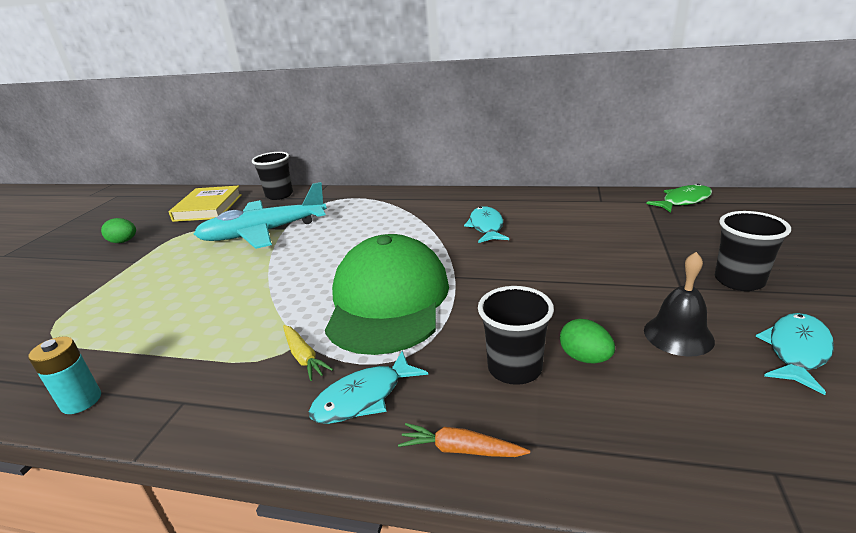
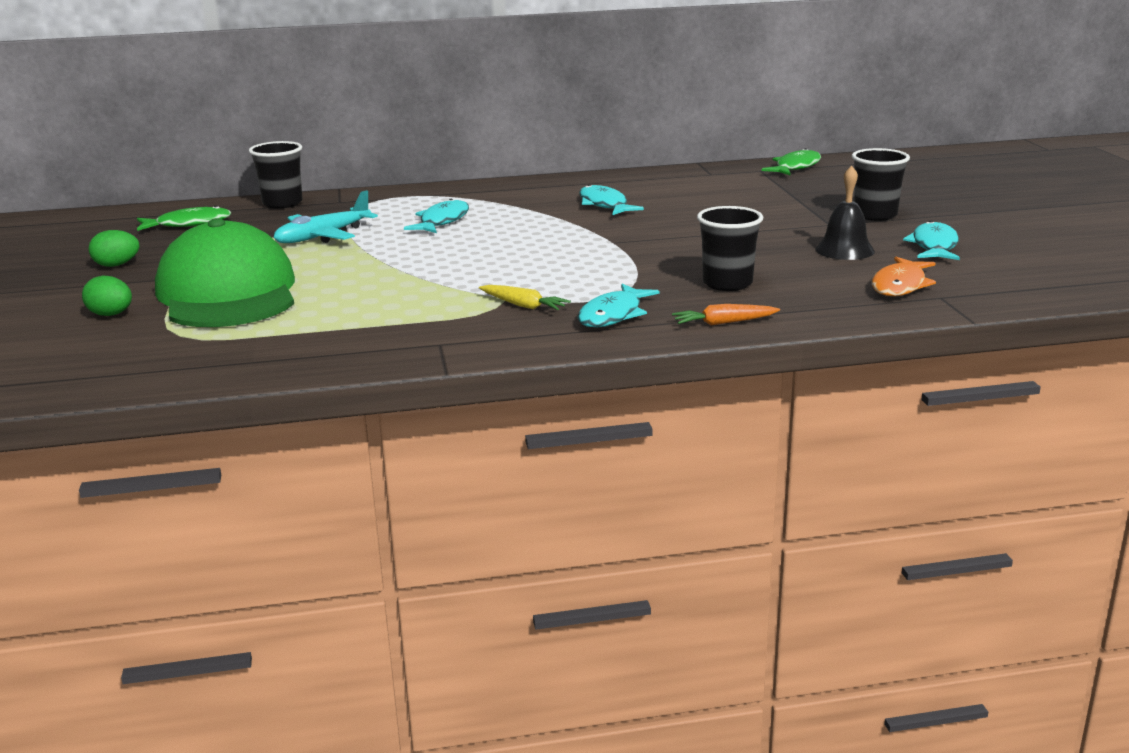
camera: 25 degrees left, 5 degrees down
(81, 401) = (325, 360): turquoise battery -> none
(208, 207) = (189, 224): yellow book -> green fish
(264, 232) = (323, 236): turquoise plane -> turquoise plane, size x0.66
(353, 228) = (442, 221): none -> turquoise fish
(388, 301) = (561, 265): green cap -> green cap (228, 293)
(585, 358) = (780, 271): green egg -> green egg (111, 315)
(722, 427) = (900, 285): none -> orange fish

